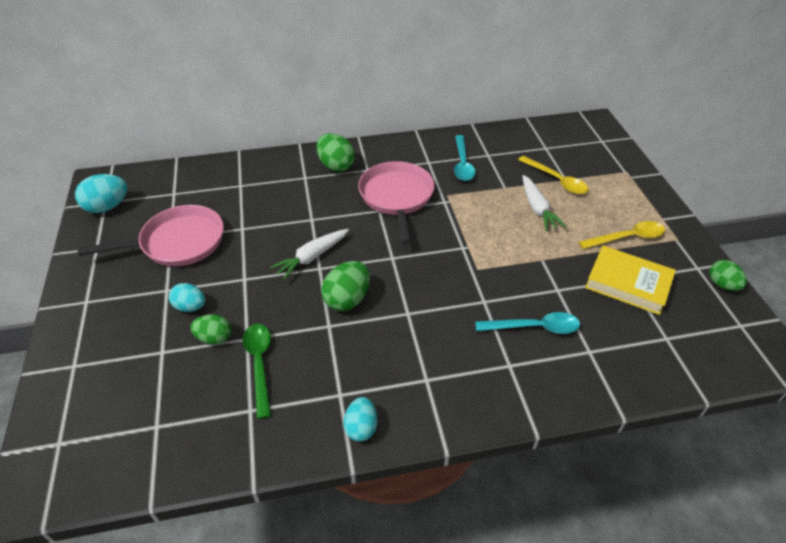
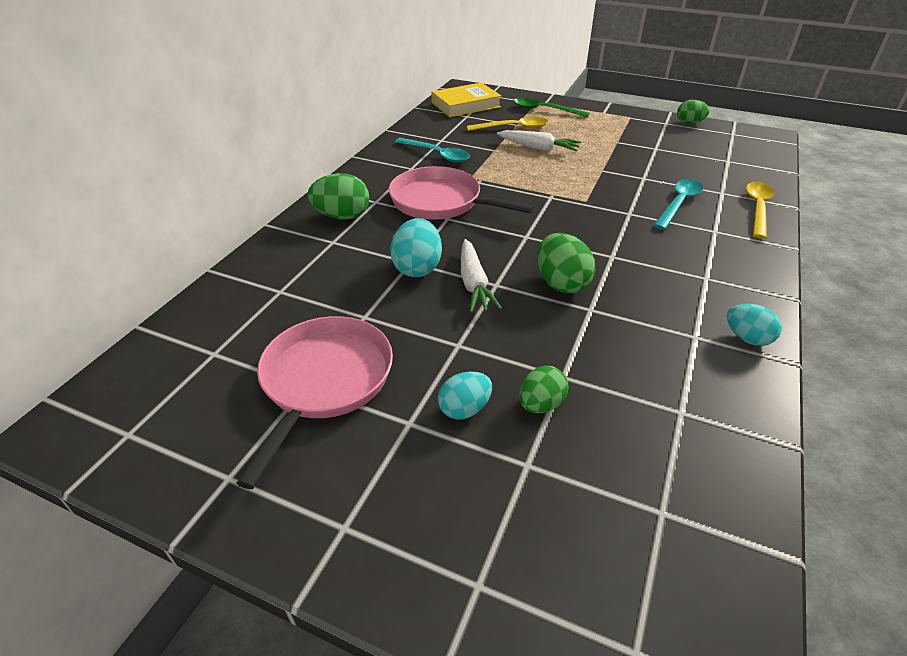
camera: 55 degrees left, 5 degrees down
(107, 207) = (144, 435): turquoise egg -> turquoise egg (417, 268)
(259, 364) = (613, 380): green spoon -> green spoon (544, 110)
(627, 238) = (611, 131): yellow spoon -> yellow spoon (757, 208)
(628, 283) = (661, 150): yellow book -> yellow book (466, 105)

